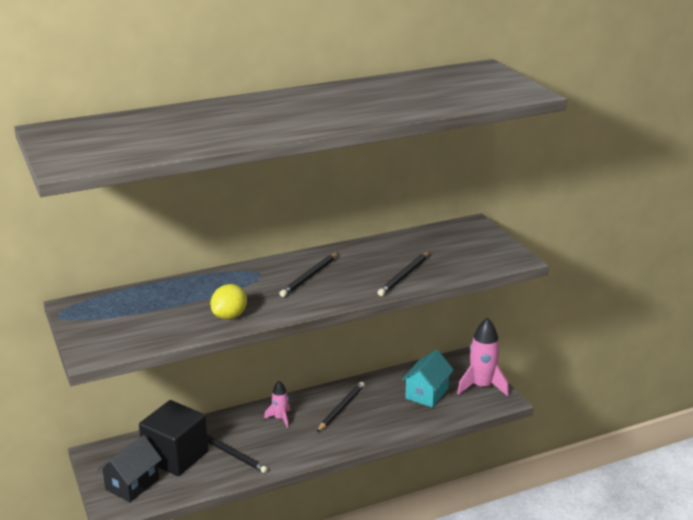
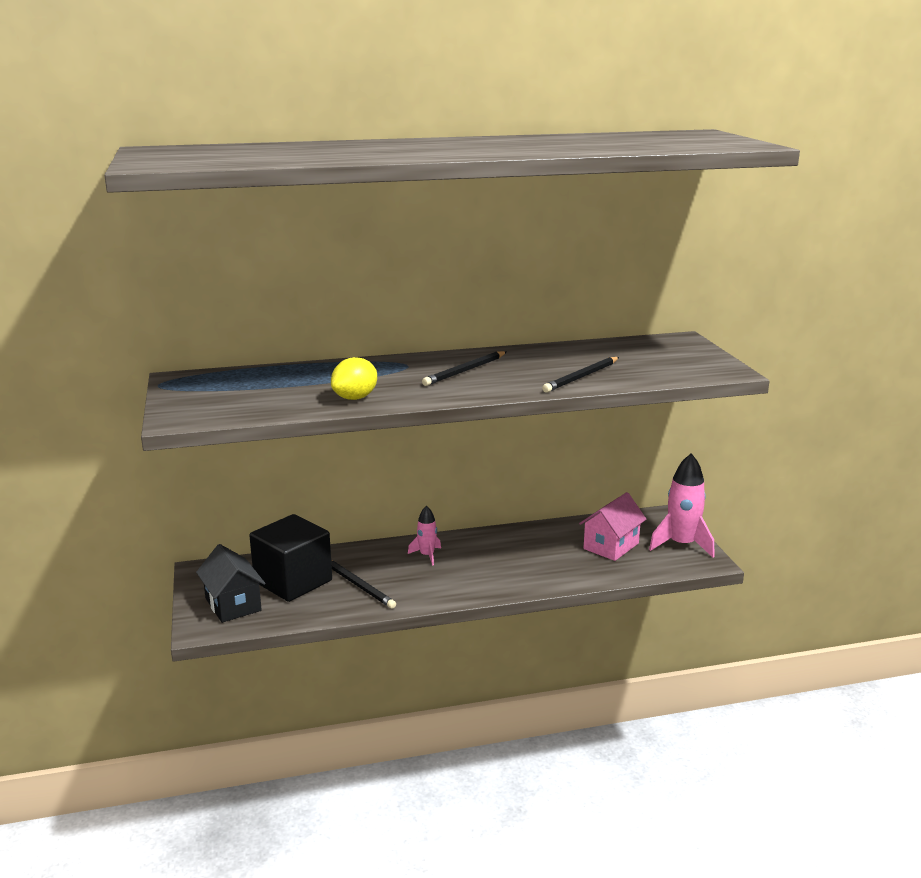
camera: 10 degrees right, 5 degrees down
(132, 484) = (233, 604): black house -> black house turned 75 degrees counterclockwise
(341, 408) = (502, 551): black pencil -> none
(427, 393) = (611, 546): turquoise house -> pink house

